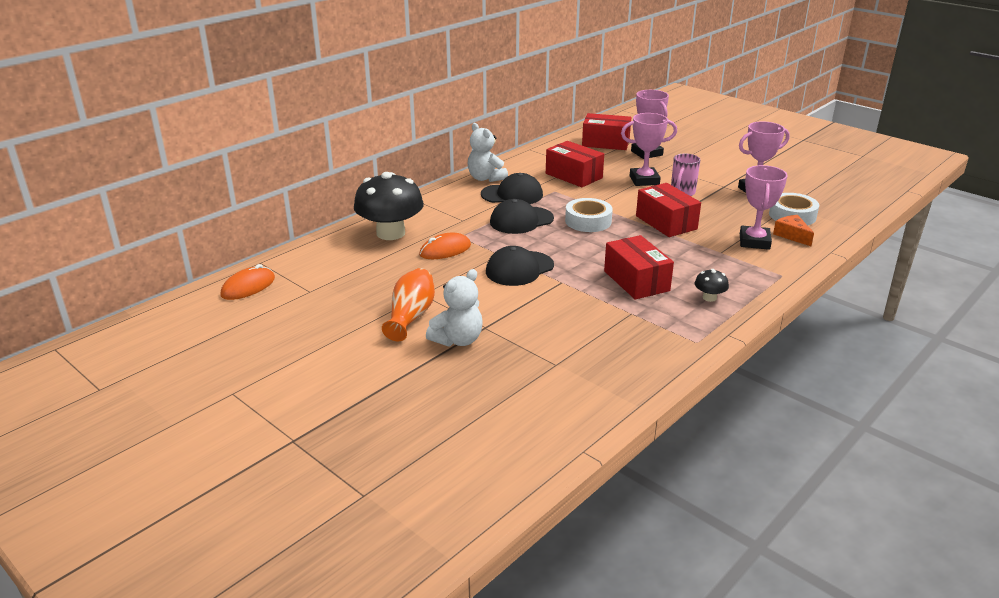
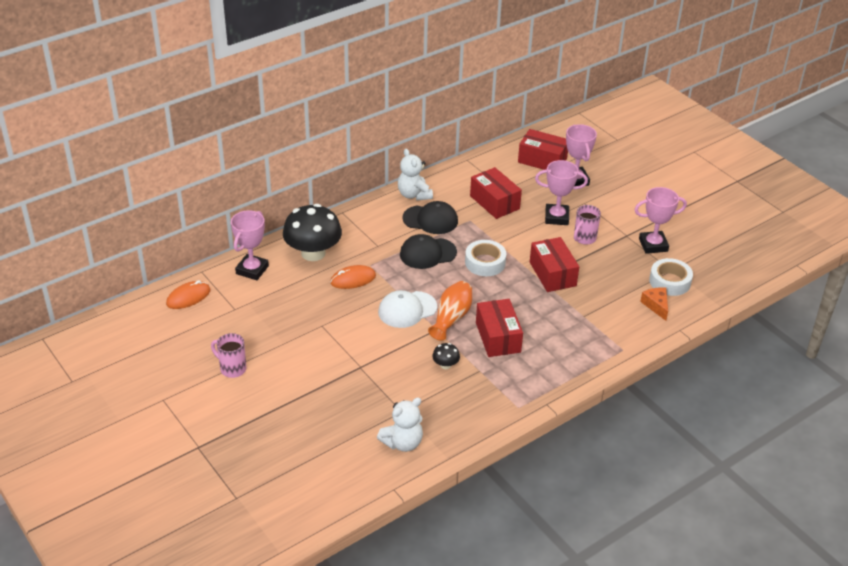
camera: 10 degrees right, 10 degrees up
(320, 349) = (232, 369): none -> pink mug
(411, 316) = (306, 347): orange vase -> orange vase (451, 318)
(458, 340) = (336, 376): white teddy bear -> white teddy bear (402, 443)
(519, 269) = (407, 309): black cap -> white cap
(709, 297) = (549, 364): black mushroom -> black mushroom (445, 365)
(754, 241) = (619, 308): pink trophy -> pink trophy (252, 270)

